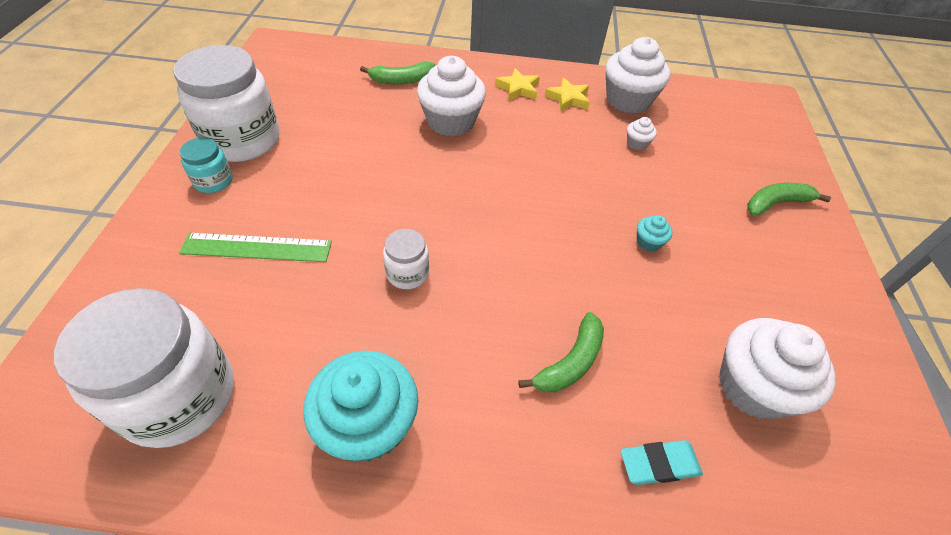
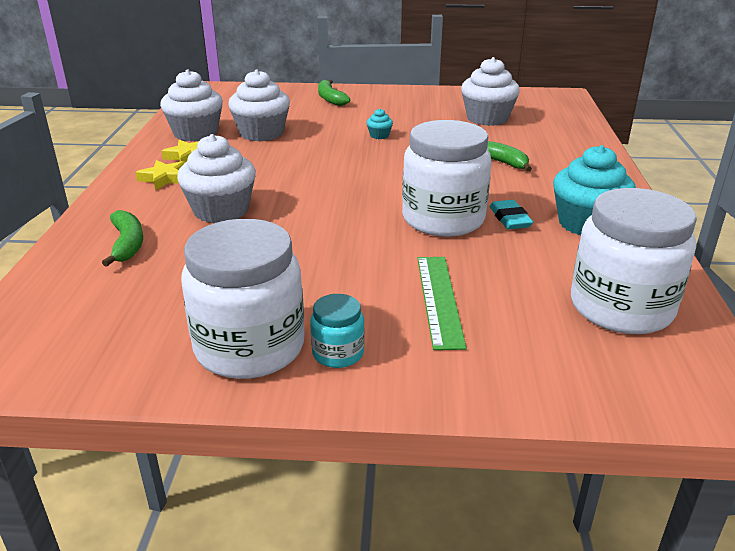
camera: 90 degrees left, 20 degrees down
(407, 273) = (443, 219): white jar -> white jar, size x2.14
(637, 143) = (261, 133): white cupcake -> white cupcake, size x2.30
(659, 464) = (551, 142): turquoise eraser -> turquoise eraser (510, 219)

